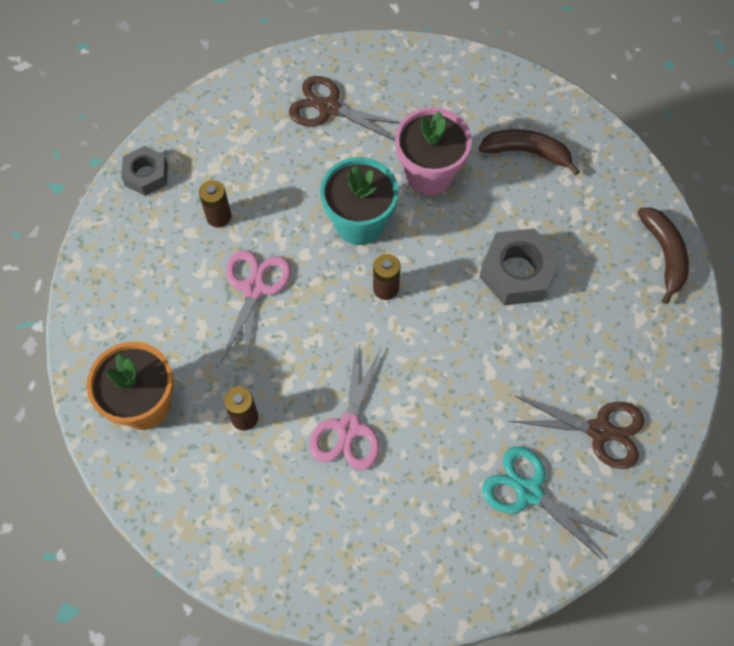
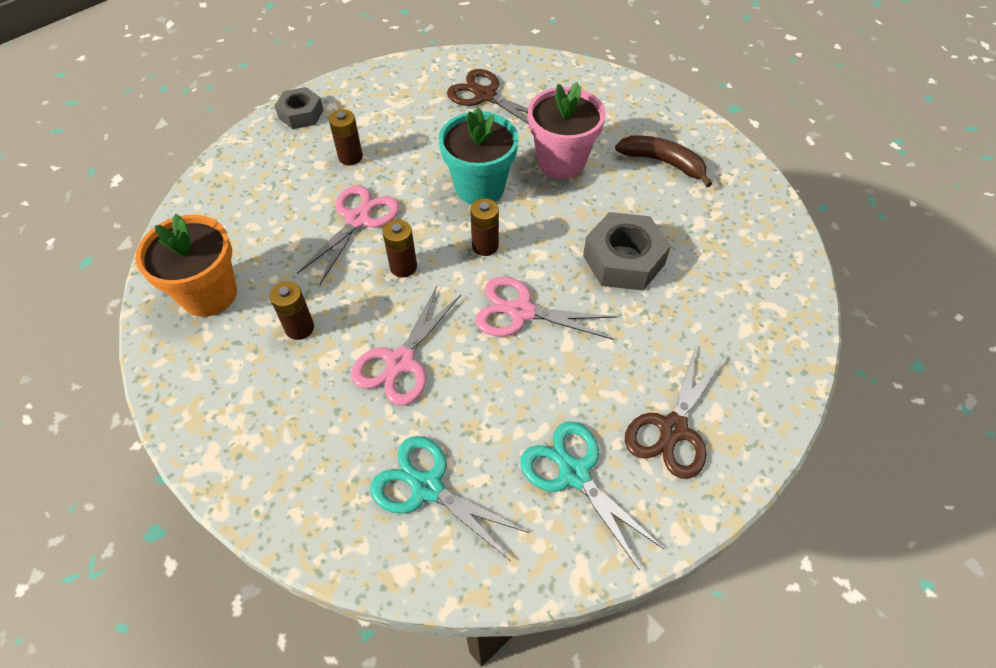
camera: 15 degrees right, 10 degrees down
(317, 330) = (403, 267): none -> brown battery
(412, 536) = (427, 487): none -> turquoise scissors
(440, 350) = (521, 312): none -> pink scissors
(599, 430) = (673, 429): brown scissors -> brown scissors turned 90 degrees clockwise
(664, 255) = (786, 276): brown banana -> none

